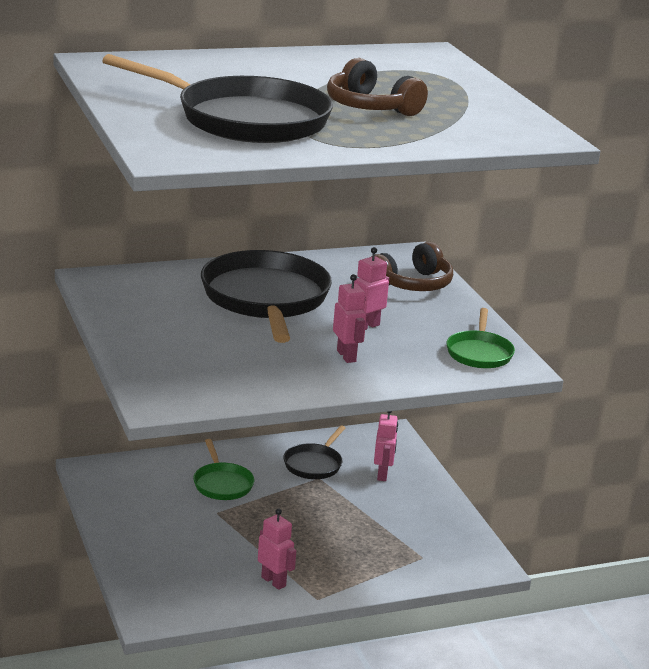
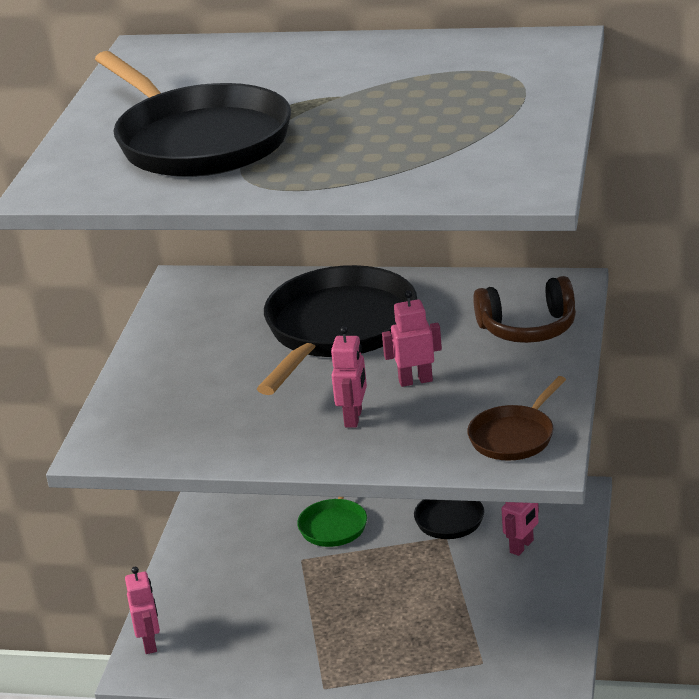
camera: 35 degrees right, 5 degrees up
(273, 581) = (294, 656): pink robot -> pink robot (150, 643)
(370, 107) = (366, 129): brown headphones -> none
(479, 353) = (514, 436): green pan -> brown pan

